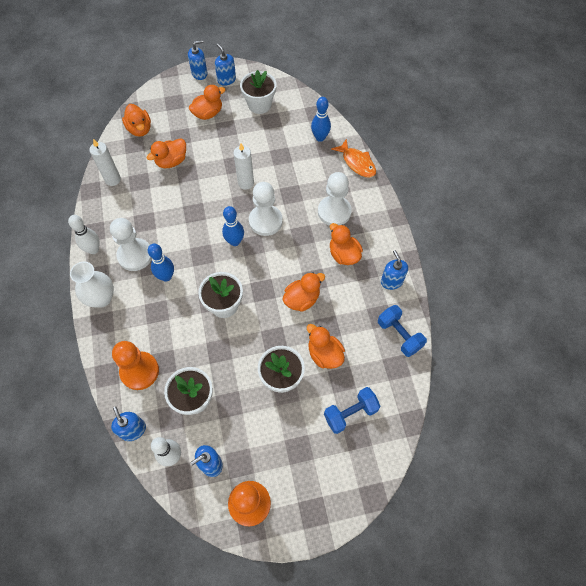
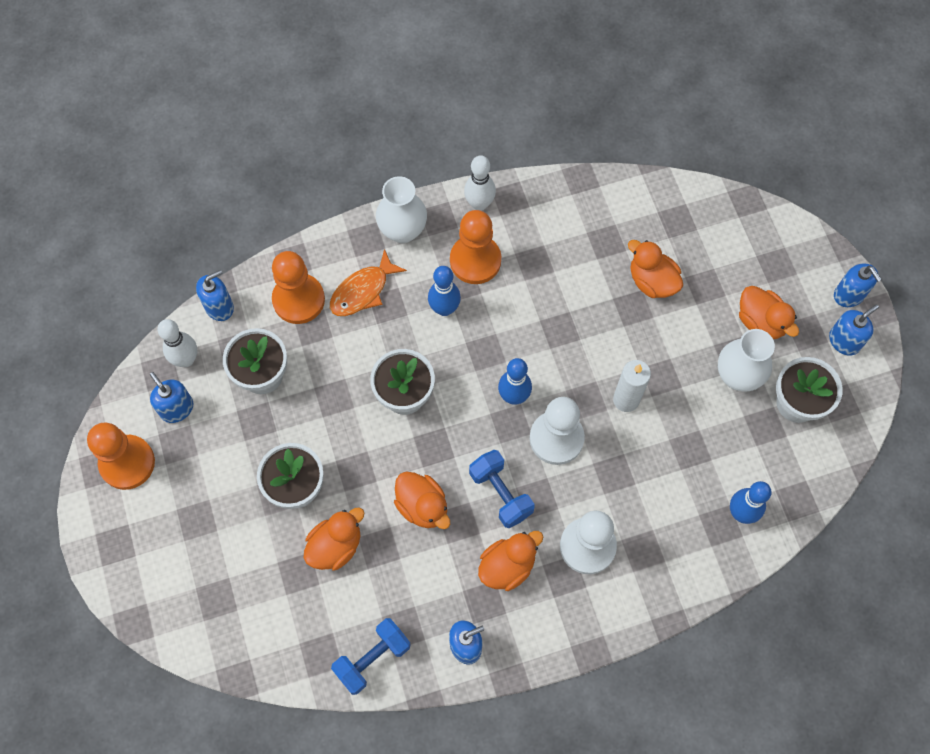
camera: 85 degrees right, 5 degrees up
(112, 179) = (605, 204): white candle -> none
(135, 255) = (475, 260): white pawn -> orange pawn
(140, 129) = (709, 223): orange duck -> none
(239, 128) = (737, 376): none -> white vase
(350, 413) = (248, 588): blue dumbbell -> blue dumbbell (500, 493)
(357, 163) = (695, 580): orange fish -> orange fish (363, 291)

